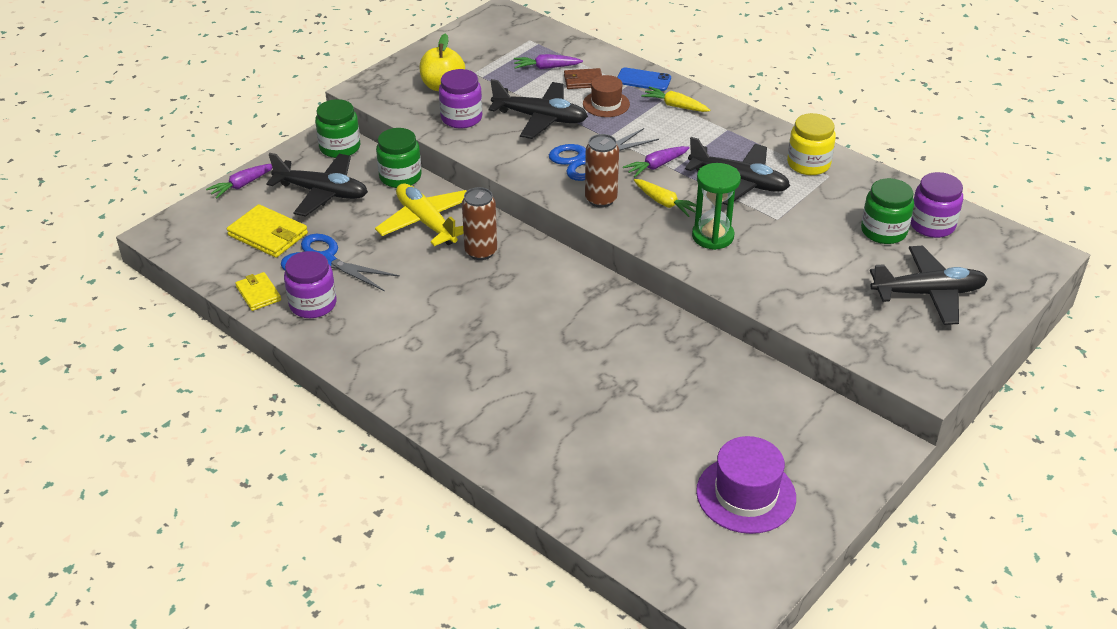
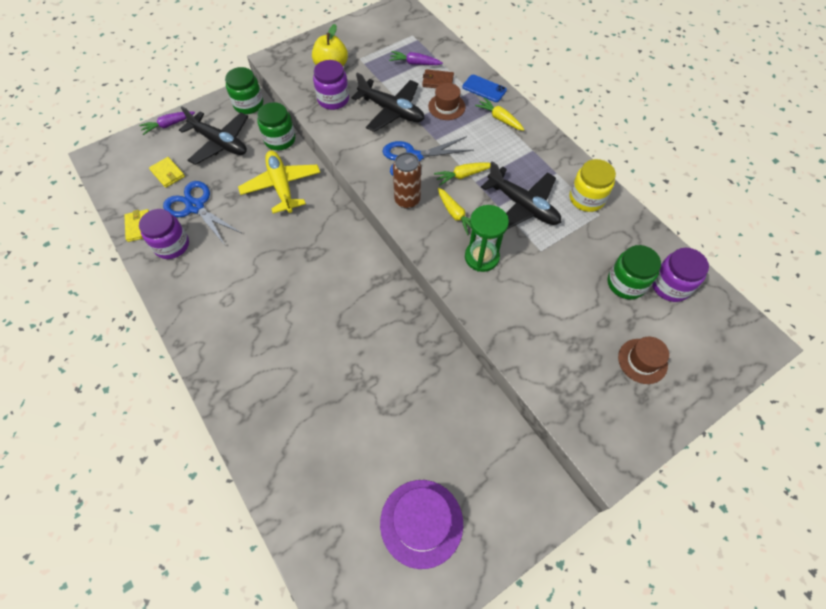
camera: 15 degrees right, 20 degrees up
(268, 234) = (168, 173): yellow wallet -> yellow wallet, size x0.63
(481, 252) = (310, 222): brown can -> none
(656, 166) = (463, 175): purple carrot -> yellow carrot
(928, 293) = (642, 361): black plane -> brown hat

